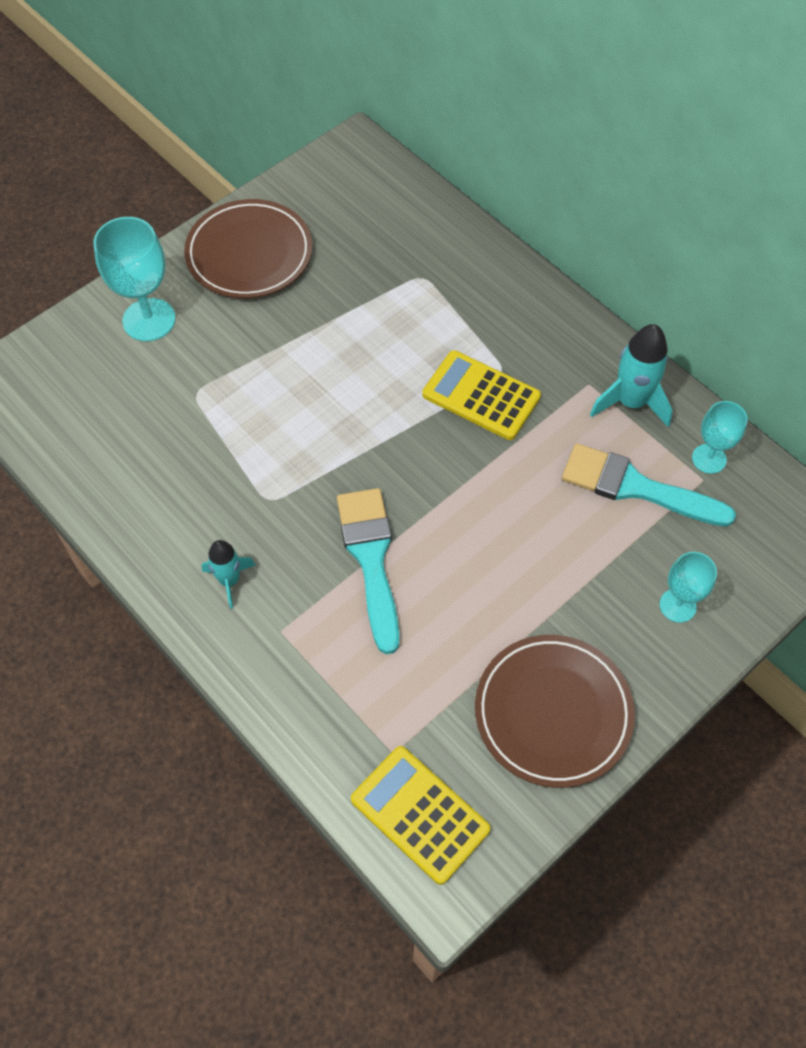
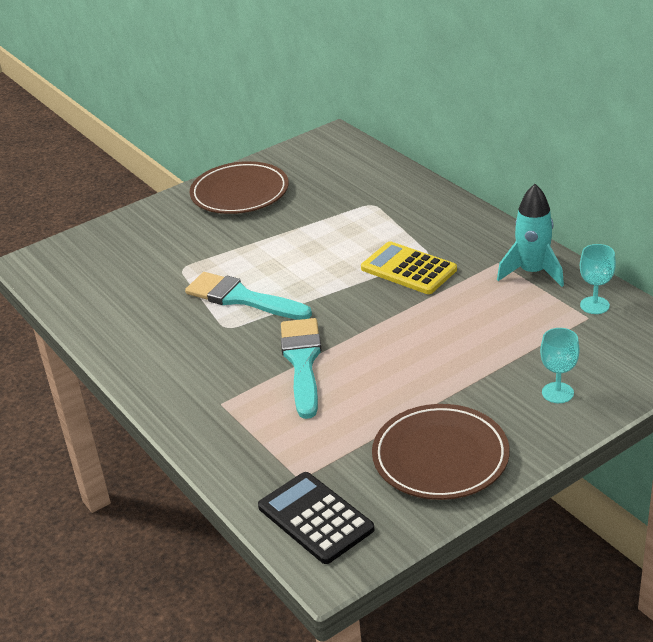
camera: 10 degrees right, 25 degrees down
(149, 320) = (155, 228): turquoise goblet -> none
(229, 581) = (186, 373): turquoise rocket -> none
(420, 814) = (315, 518): yellow calculator -> black calculator
(636, 487) = (530, 322): turquoise brush -> turquoise brush (242, 298)

